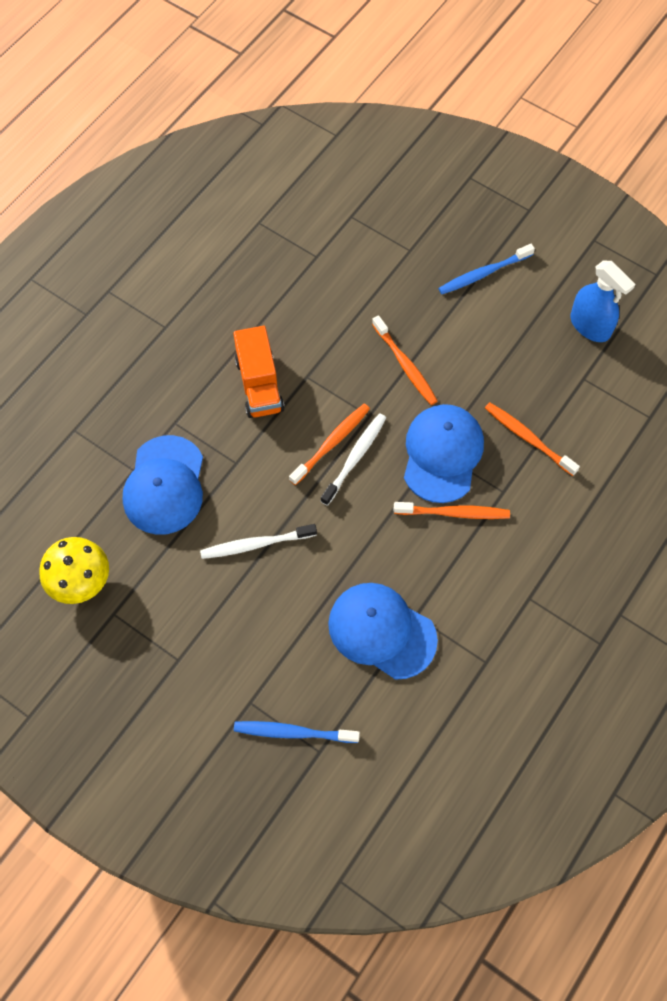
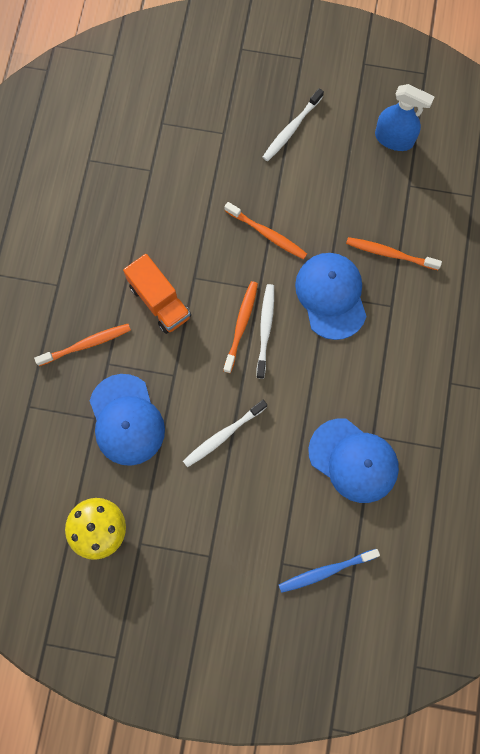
camera: 25 degrees left, 10 degrees up
(381, 631) = (353, 460): blue cap -> blue cap turned 150 degrees counterclockwise
(454, 513) = (363, 340): orange toothbrush -> orange toothbrush (86, 344)
(483, 273) = (291, 129): blue toothbrush -> white toothbrush

